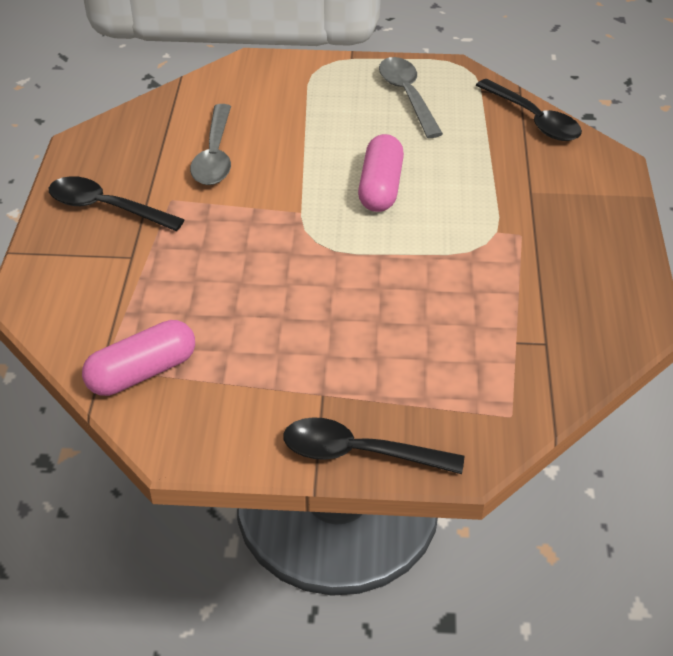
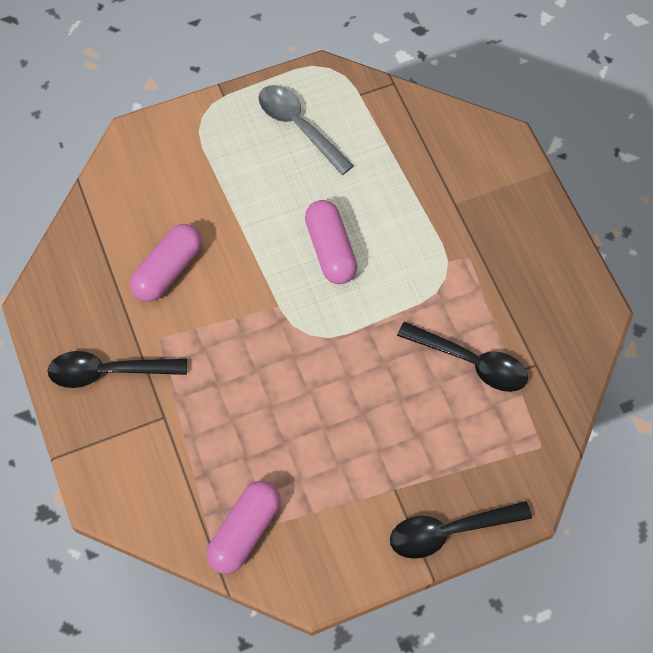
camera: 25 degrees left, 20 degrees up
(215, 156) = (168, 270): grey spoon -> pink capsule
(534, 119) = (420, 114): black spoon -> black spoon (471, 362)

